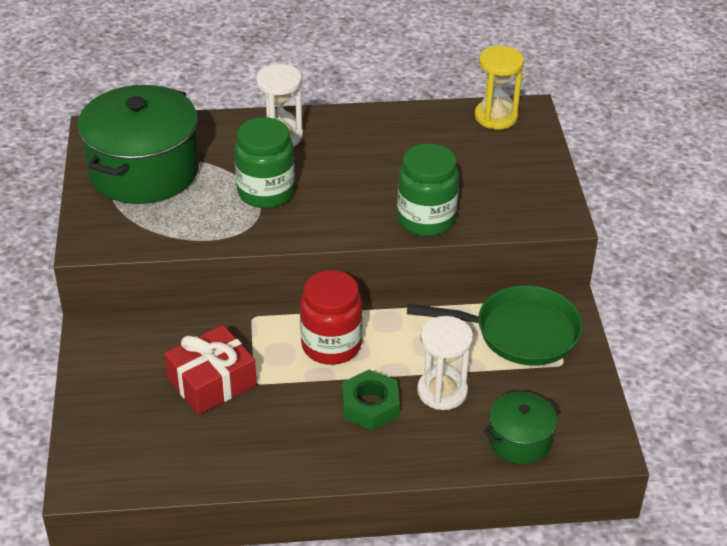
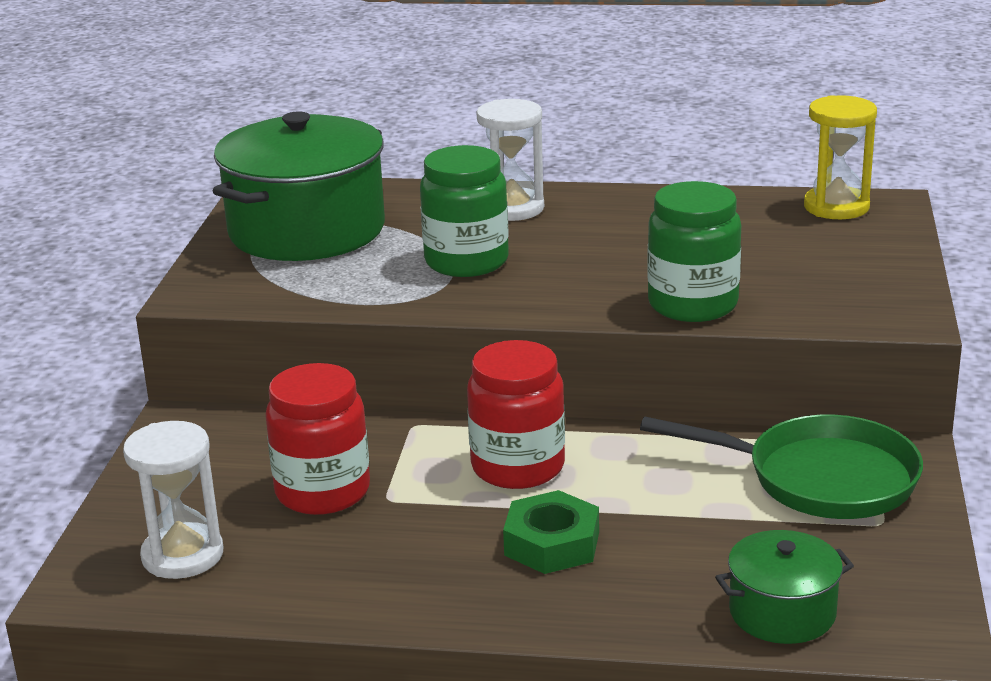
camera: 15 degrees right, 15 degrees down
(212, 382) = (322, 492): red gift -> red jar
(442, 391) = (672, 538): white hourglass -> white hourglass (182, 555)

